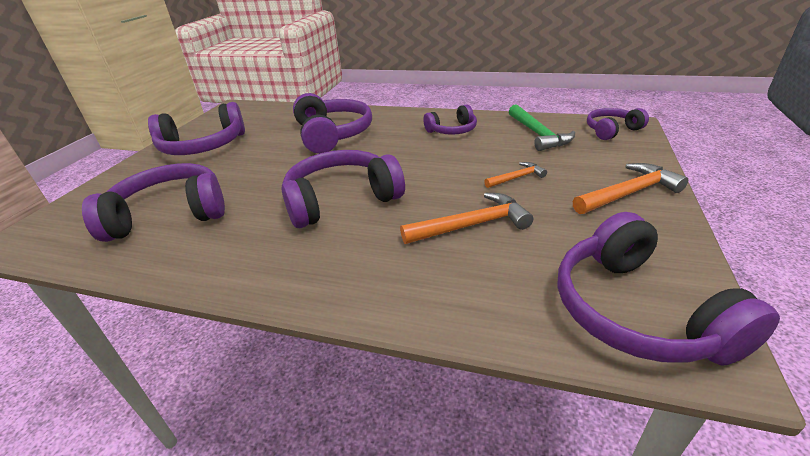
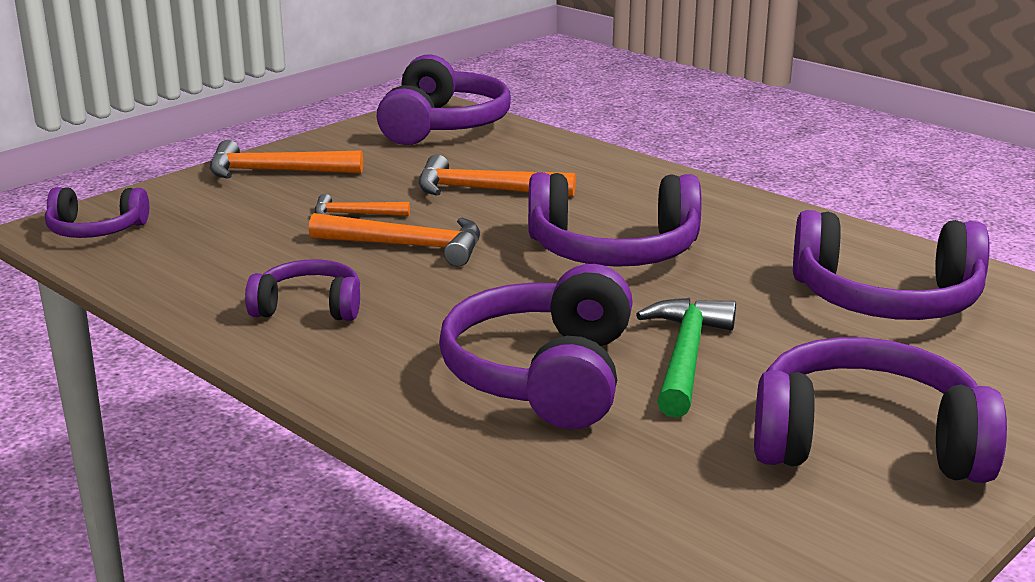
camera: 155 degrees left, 10 degrees down
(456, 168) = (407, 246): none -> orange hammer
(538, 134) = (199, 257): green hammer -> green hammer (685, 357)

